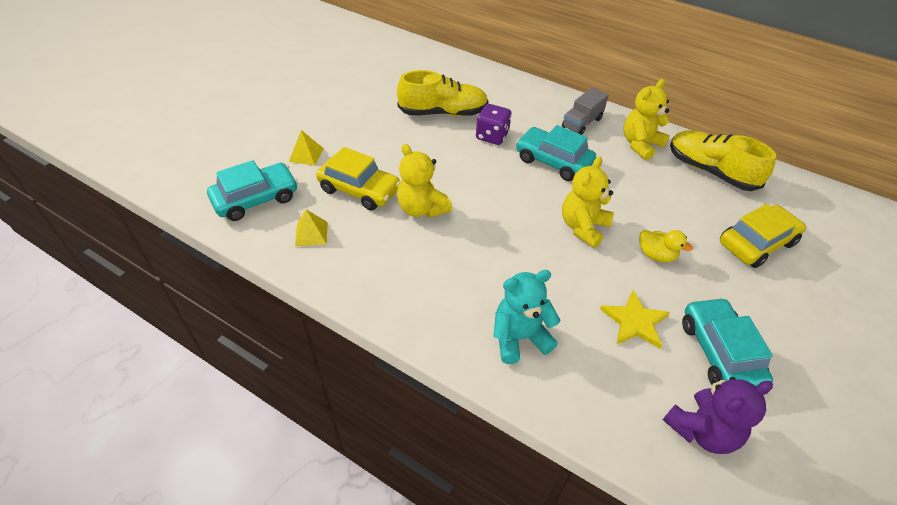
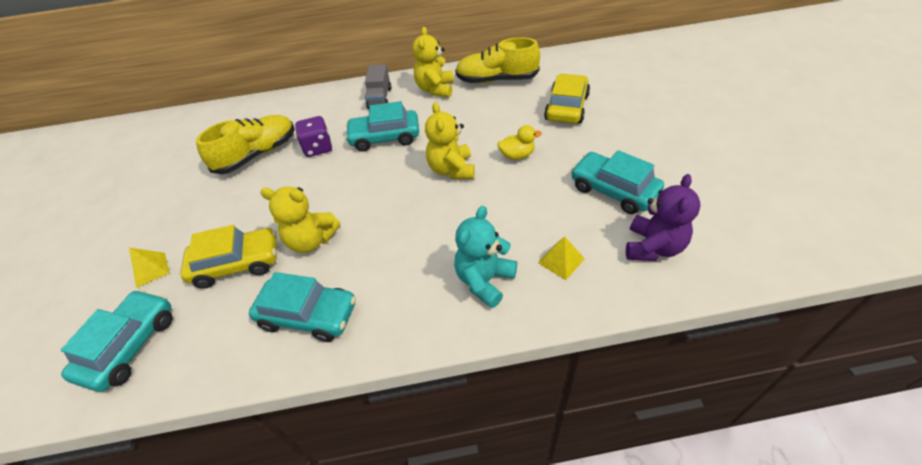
camera: 35 degrees left, 0 degrees up
(311, 234) = (224, 334): yellow pyramid -> yellow pyramid (561, 260)
(372, 262) = (308, 315): none -> turquoise car
(634, 321) = (547, 209): yellow star -> none

